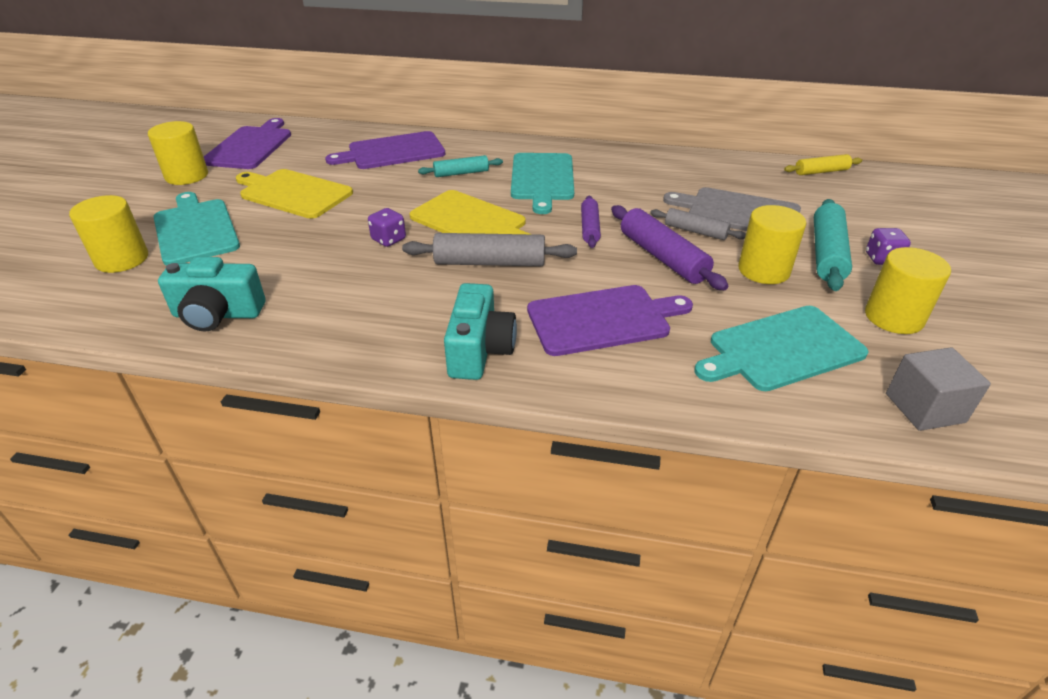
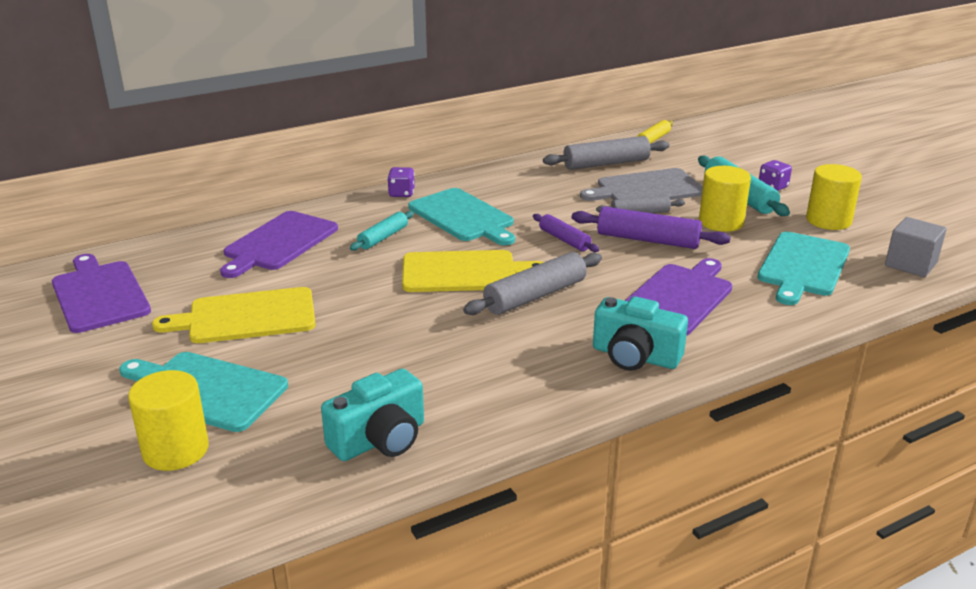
camera: 40 degrees left, 10 degrees down
(187, 176) = (80, 350): yellow cylinder -> none
(389, 239) = (420, 315): purple dice -> purple dice (401, 193)
(479, 350) = (635, 356): turquoise camera -> turquoise camera turned 150 degrees clockwise
(737, 178) = (606, 164): none -> grey rolling pin

